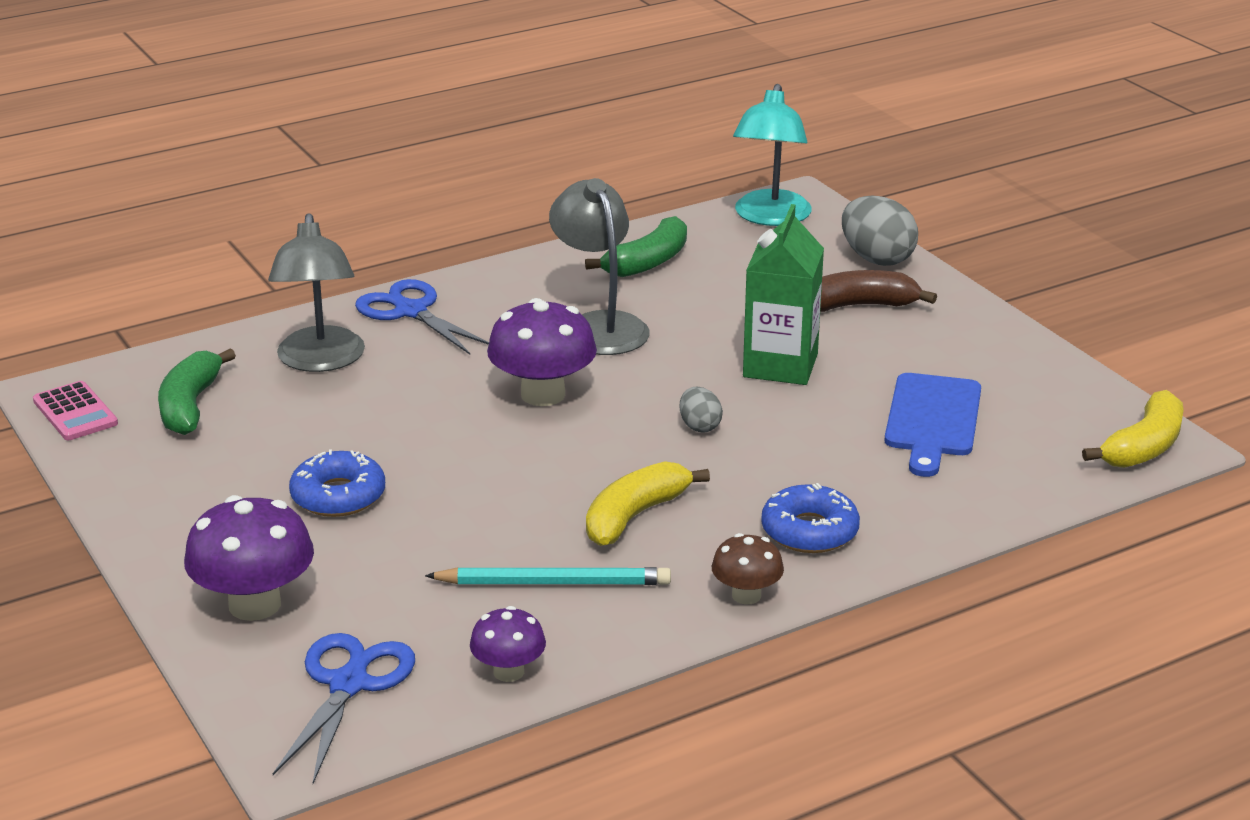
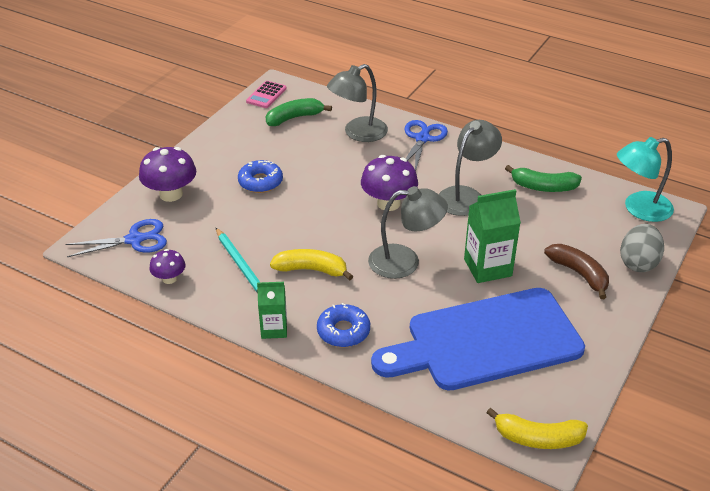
camera: 60 degrees right, 10 degrees up
(699, 426) = (405, 261): grey egg -> grey lamp
(746, 595) = (274, 329): brown mushroom -> green carton
(932, 420) = (486, 341): blue cutting board -> blue cutting board, size x1.90

